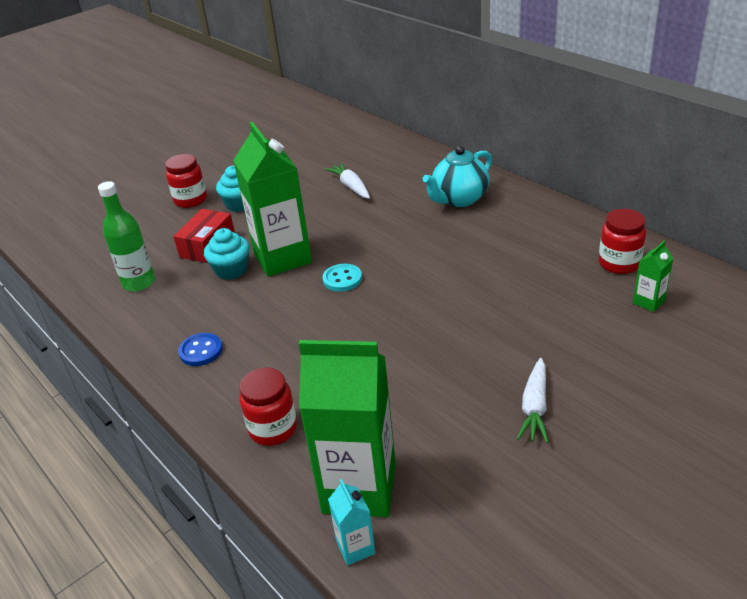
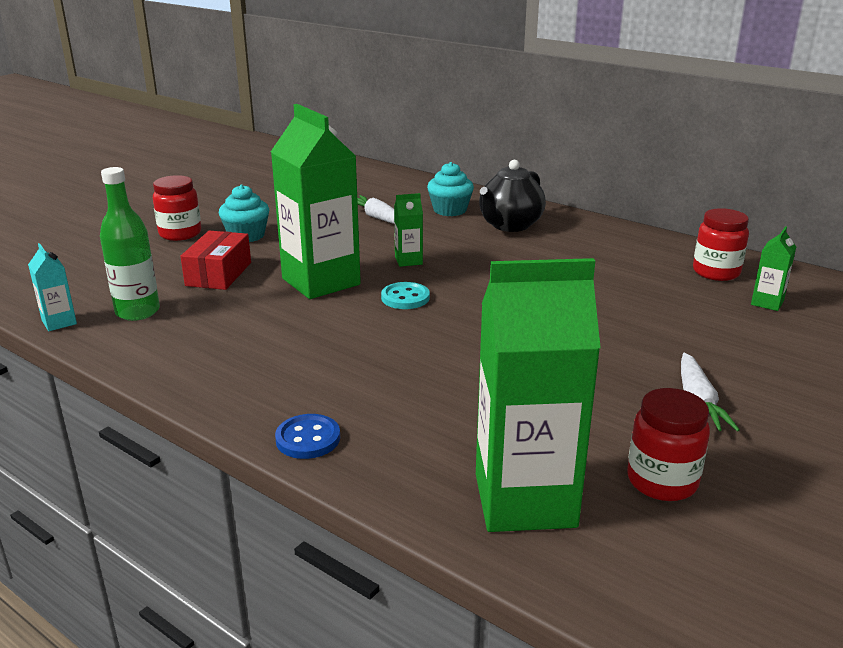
camera: 15 degrees left, 10 degrees down
(201, 351) = (249, 374): blue button -> blue button (308, 439)
(231, 270) = (259, 295): turquoise cupcake -> turquoise cupcake (450, 210)
(273, 429) = (381, 447): red jar -> red jar (662, 481)
(355, 547) = (551, 565): turquoise carton -> turquoise carton (59, 322)
(359, 238) = (408, 261): none -> green carton
(459, 199) = (510, 225): turquoise teapot -> black teapot

